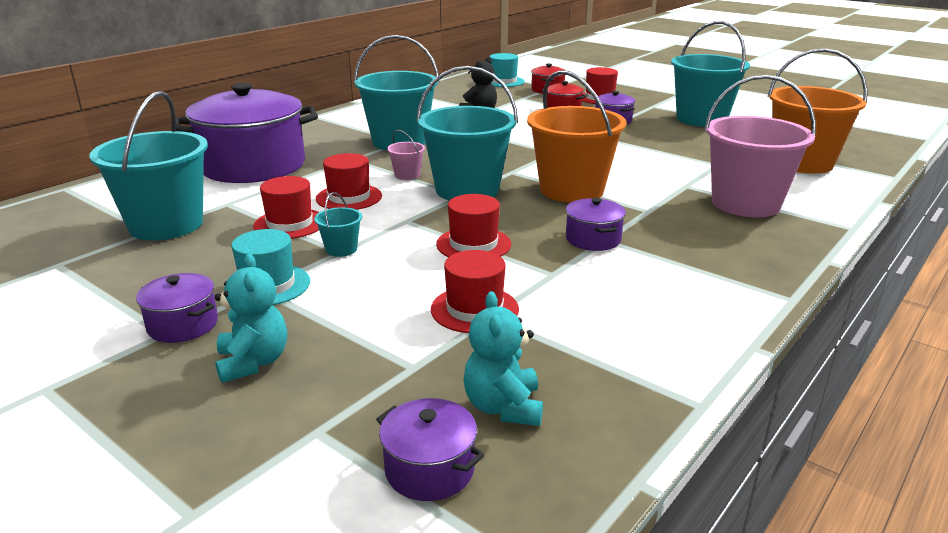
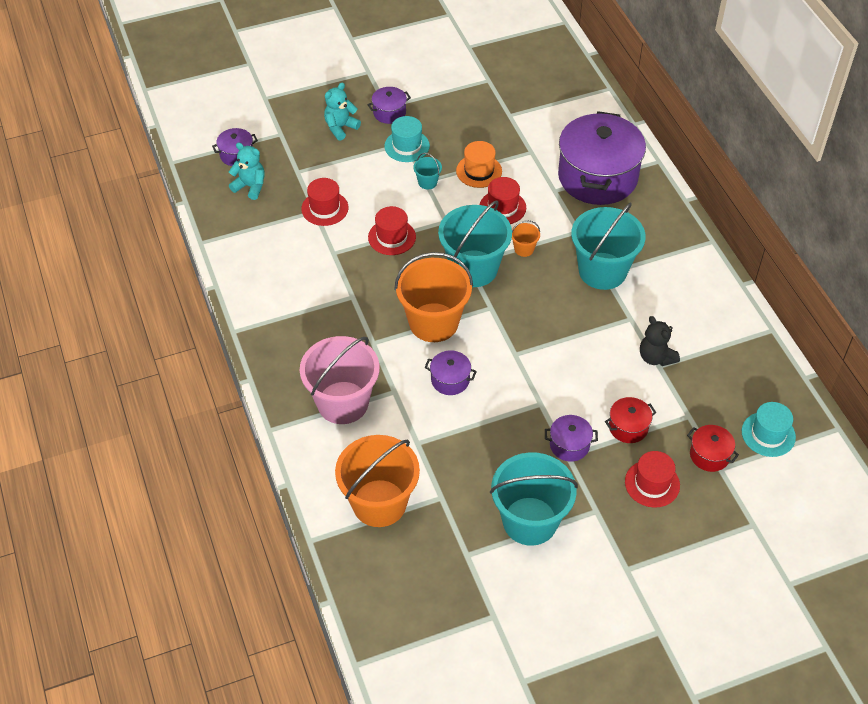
camera: 120 degrees right, 25 degrees up
(166, 225) = (514, 122): turquoise bucket -> none
(253, 362) = (340, 127): turquoise teddy bear -> turquoise teddy bear turned 120 degrees clockwise
(290, 224) = (479, 171): red hat -> orange hat
(407, 175) = (524, 249): pink bucket -> orange bucket
(593, 239) = (357, 291): purple pot -> purple pot (450, 380)

